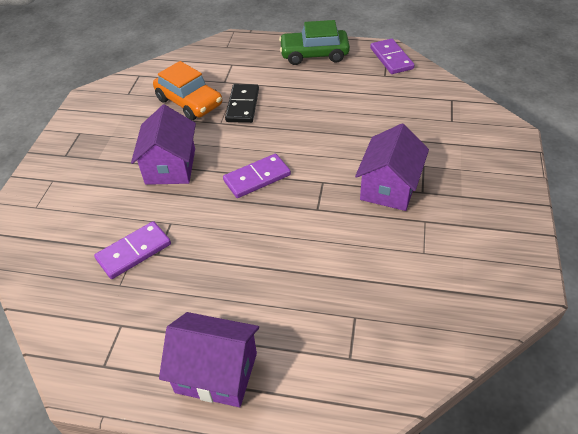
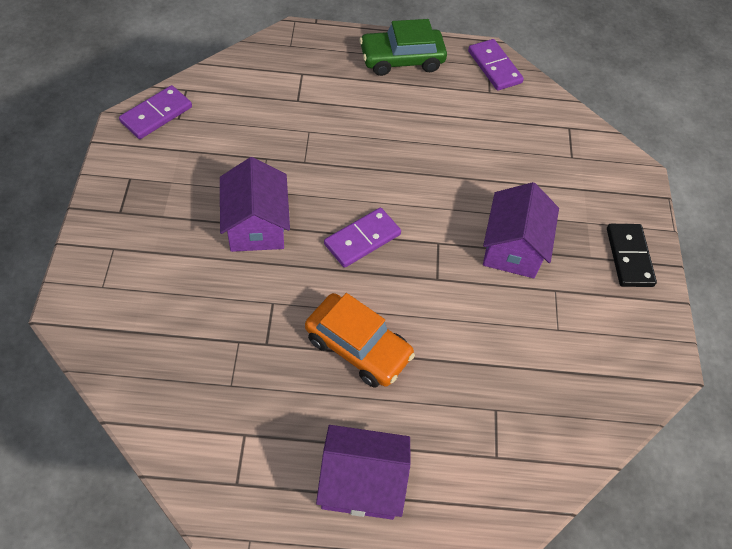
camera: 15 degrees left, 10 degrees up
(134, 252) = (238, 342): purple domino -> purple domino (156, 114)
(189, 102) = (260, 131): orange car -> orange car (358, 347)
(243, 105) = (327, 136): black domino -> black domino (629, 257)

